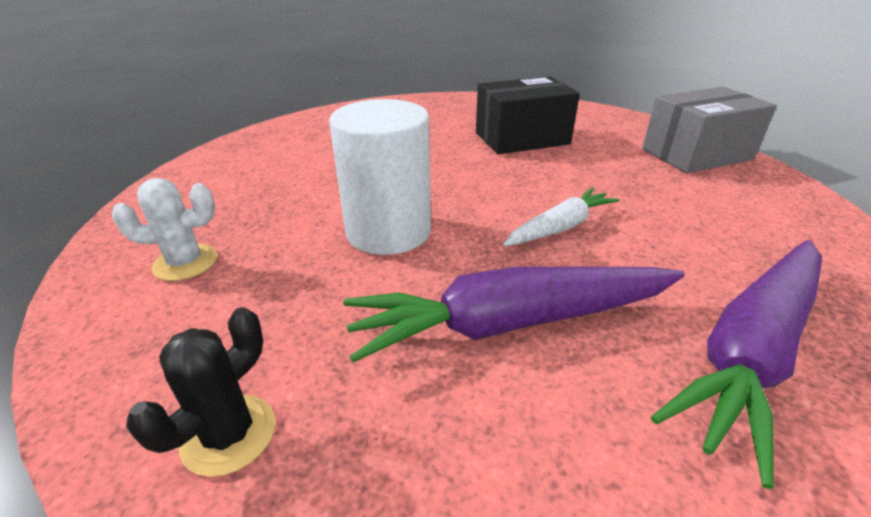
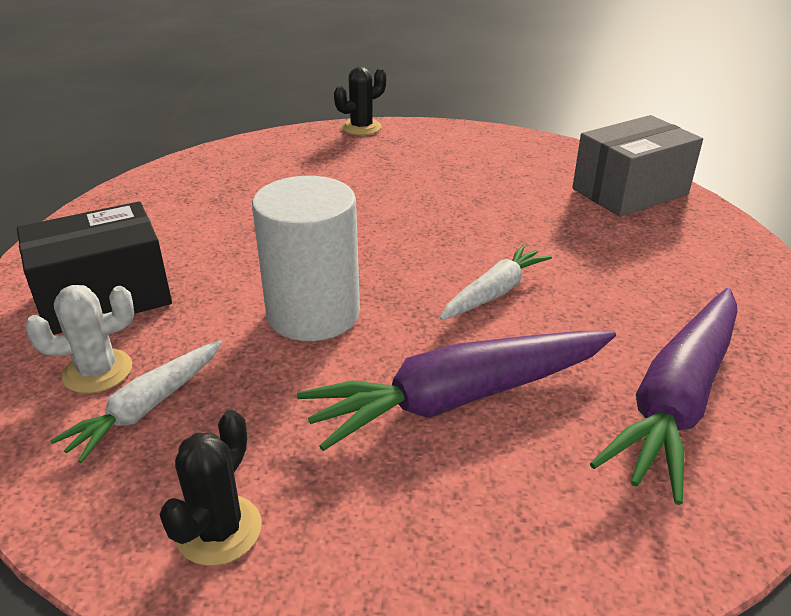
camera: 10 degrees left, 0 degrees up
(213, 299) = (147, 407): none -> white carrot
(466, 97) = (361, 127): none -> black cactus
(522, 138) = (438, 183): black box -> black box (104, 297)

